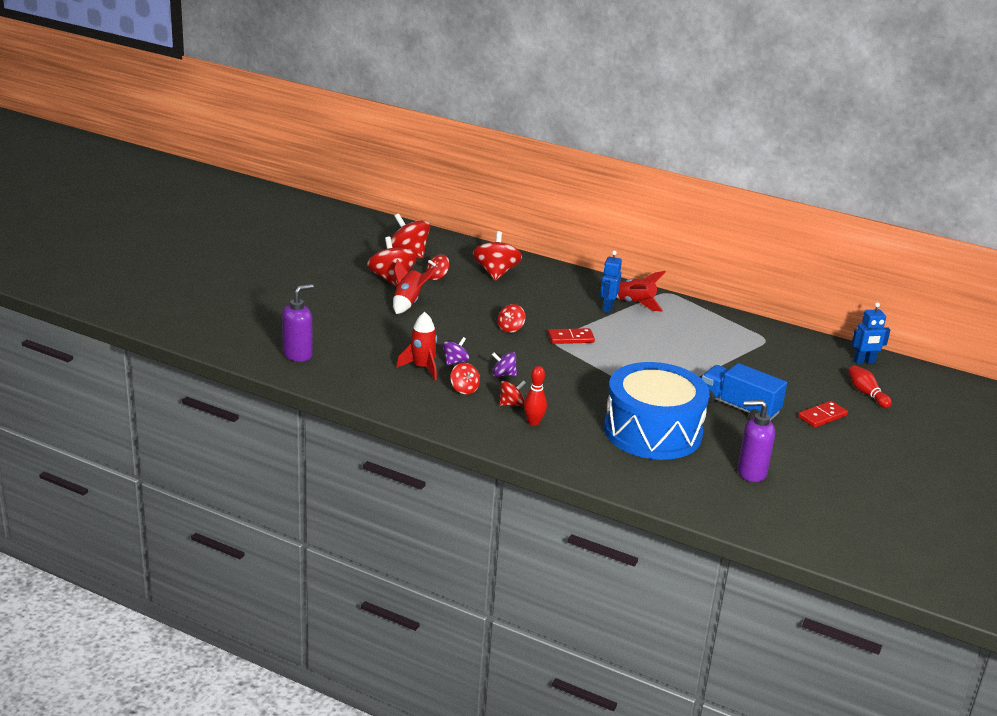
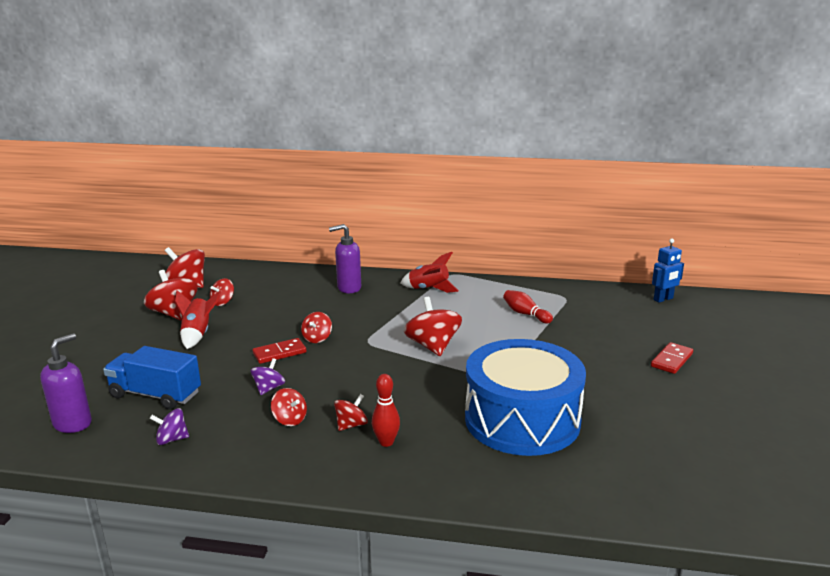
camera: 15 degrees left, 5 degrees down
(422, 368) = (232, 405): red rocket -> none
(496, 273) = (282, 287): red spinning top -> red spinning top (433, 346)
(503, 375) = (328, 391): purple spinning top -> purple spinning top (172, 439)
(570, 338) = (383, 335): red domino -> red domino (279, 353)
(607, 308) = (404, 298): blue robot -> none
(739, 407) = (589, 370): blue truck -> blue truck (155, 395)
(751, 472) = (654, 443): purple soap dispenser -> purple soap dispenser (348, 288)
(866, 393) = (690, 328): red bowling pin -> red bowling pin (525, 314)

